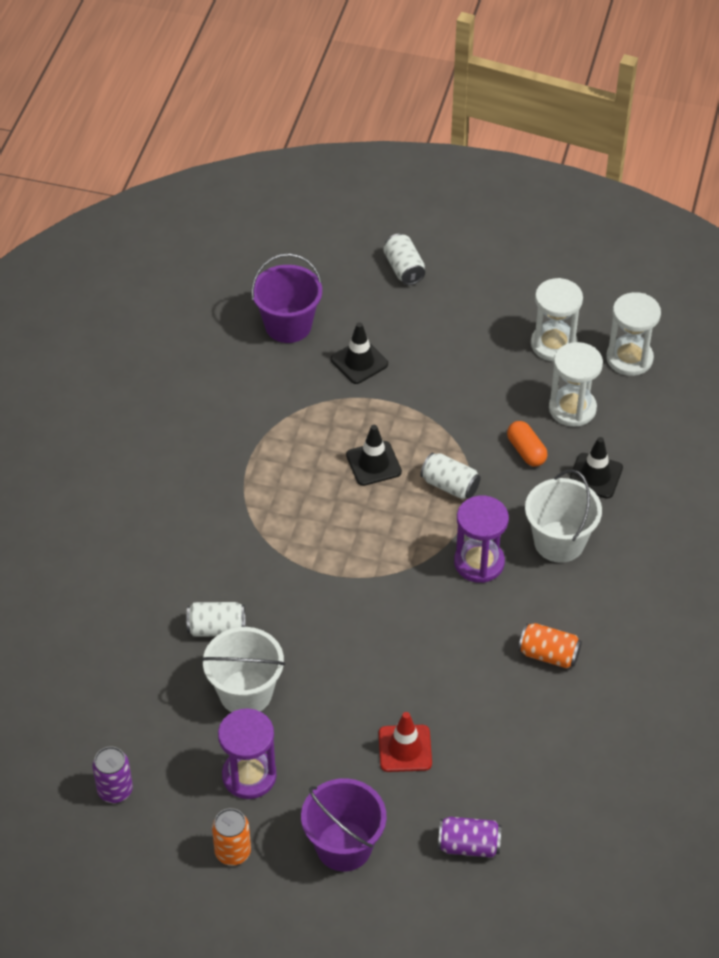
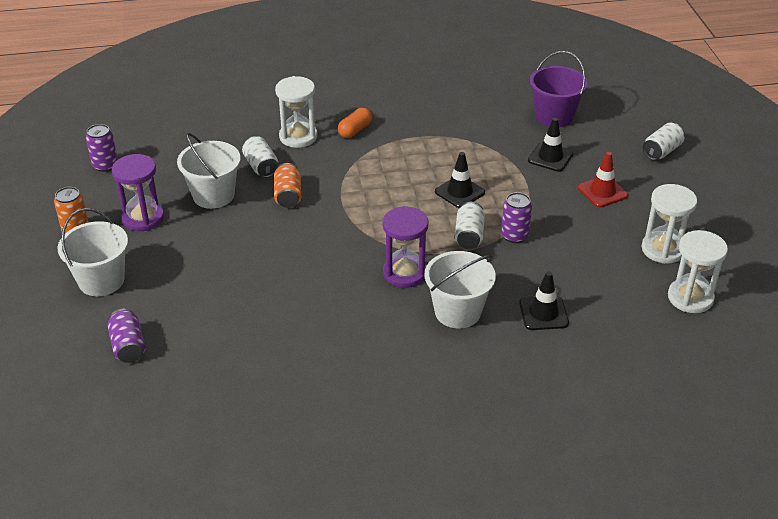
camera: 65 degrees right, 10 degrees down
(344, 846) = (101, 281): purple bucket -> white bucket
(405, 748) = (203, 285): red traffic cone -> red traffic cone (602, 192)
(470, 448) = (514, 236): none -> purple can
(526, 451) = (537, 266): orange capsule -> orange capsule (355, 130)
(548, 655) = (338, 338): orange can -> orange can (288, 195)
(572, 409) = (604, 279): white hourglass -> white hourglass (298, 137)

